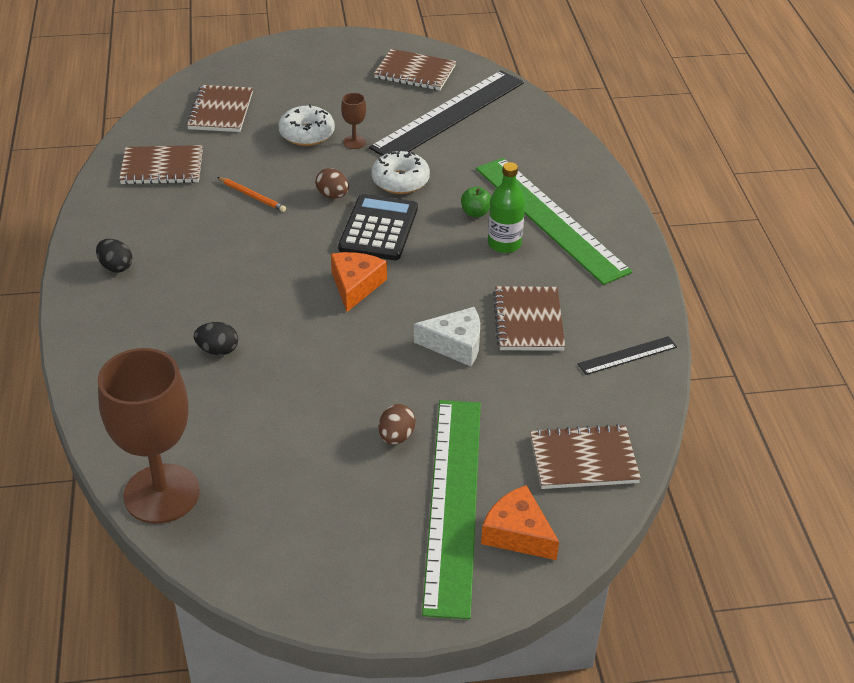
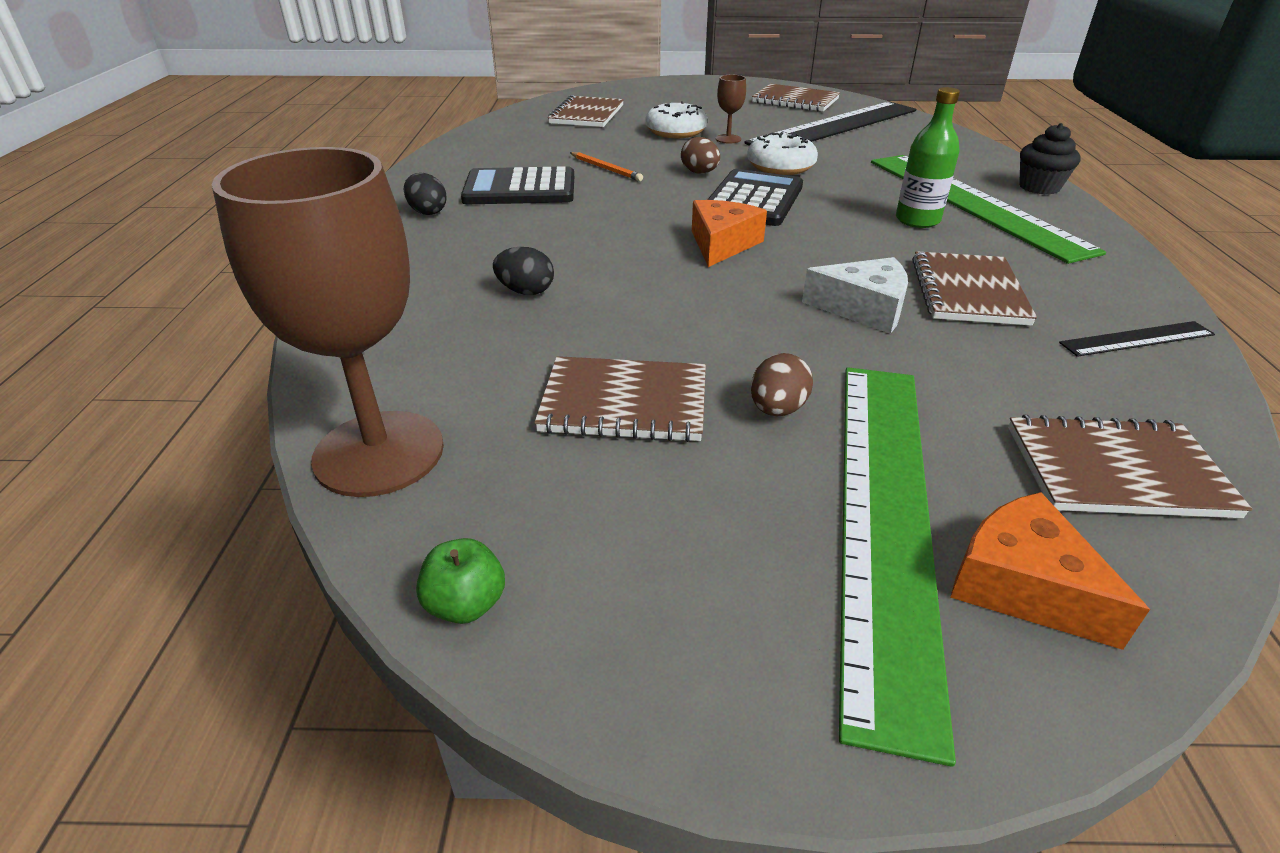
camera: 10 degrees right, 5 degrees down
(162, 167) = (512, 146): brown notebook -> brown notebook (624, 403)
(184, 230) = (520, 189): none -> black calculator
(475, 213) = (875, 194): green apple -> green apple (466, 604)
(605, 193) = (1039, 187): none -> black cupcake

